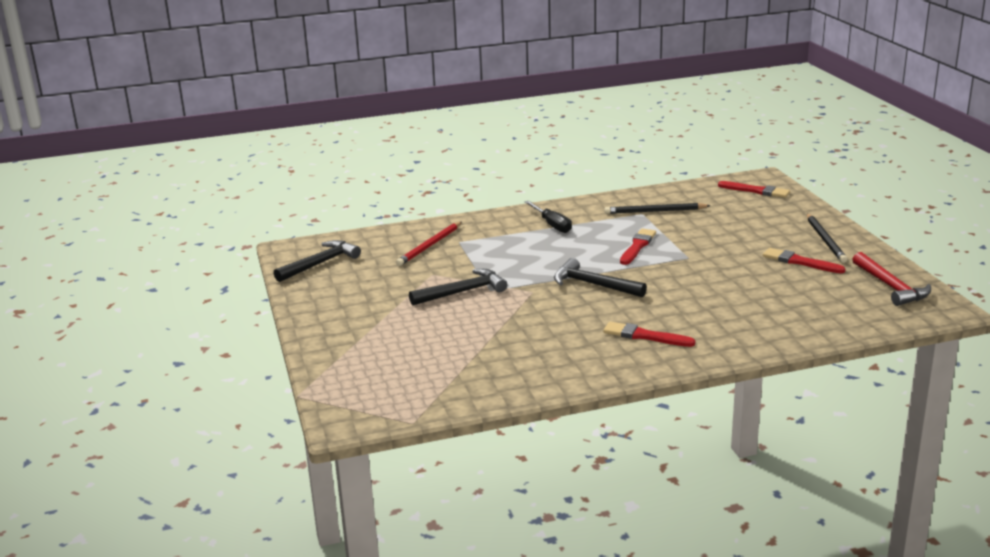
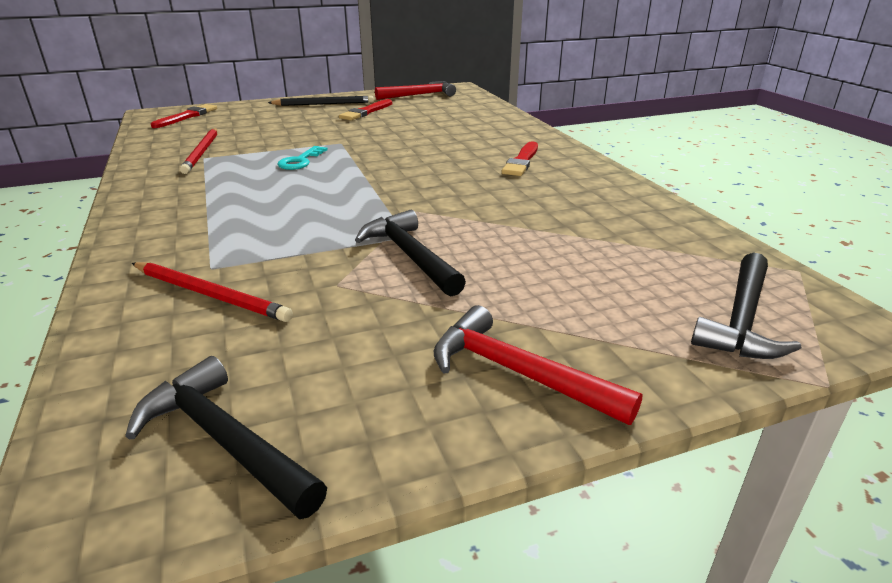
camera: 95 degrees left, 5 degrees up
(337, 319) = (518, 373): none -> red hammer
(552, 225) = (197, 202): black screwdriver -> none
(593, 285) = (399, 180): black hammer -> black hammer (742, 319)
(637, 246) = (300, 161): red brush -> turquoise key
(655, 211) = (202, 152): black pencil -> red pencil

